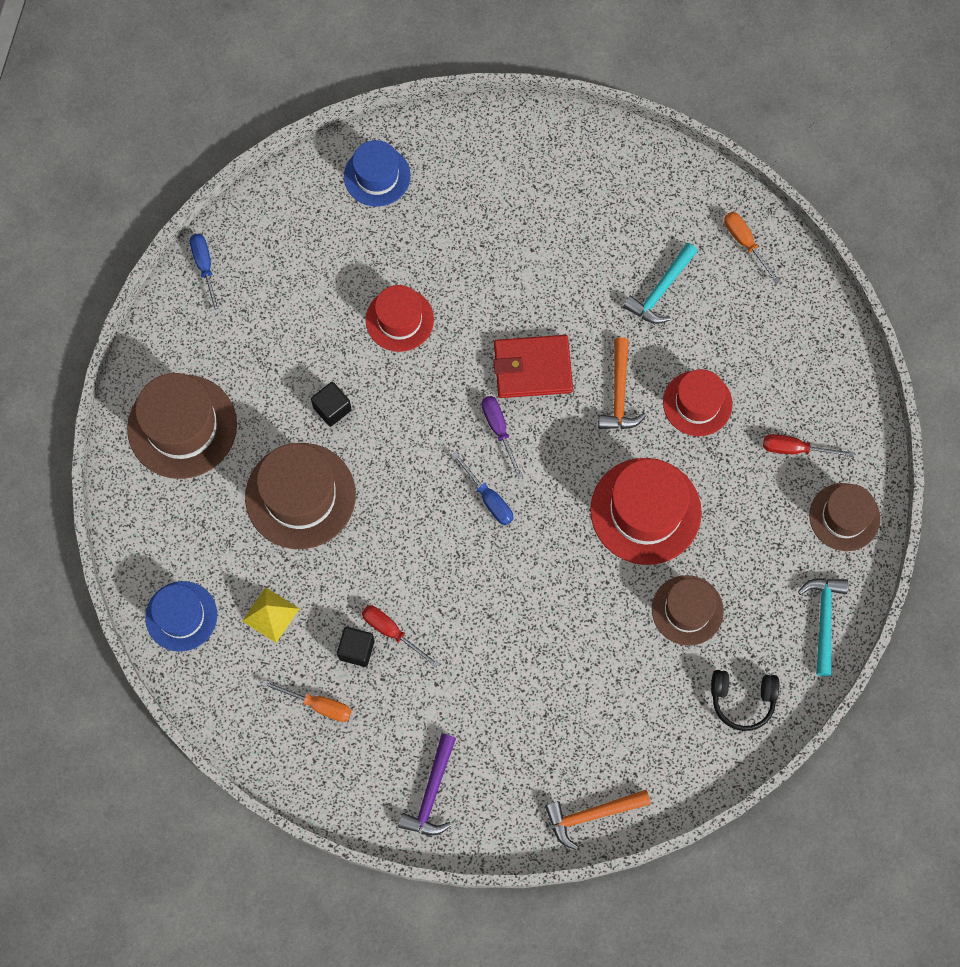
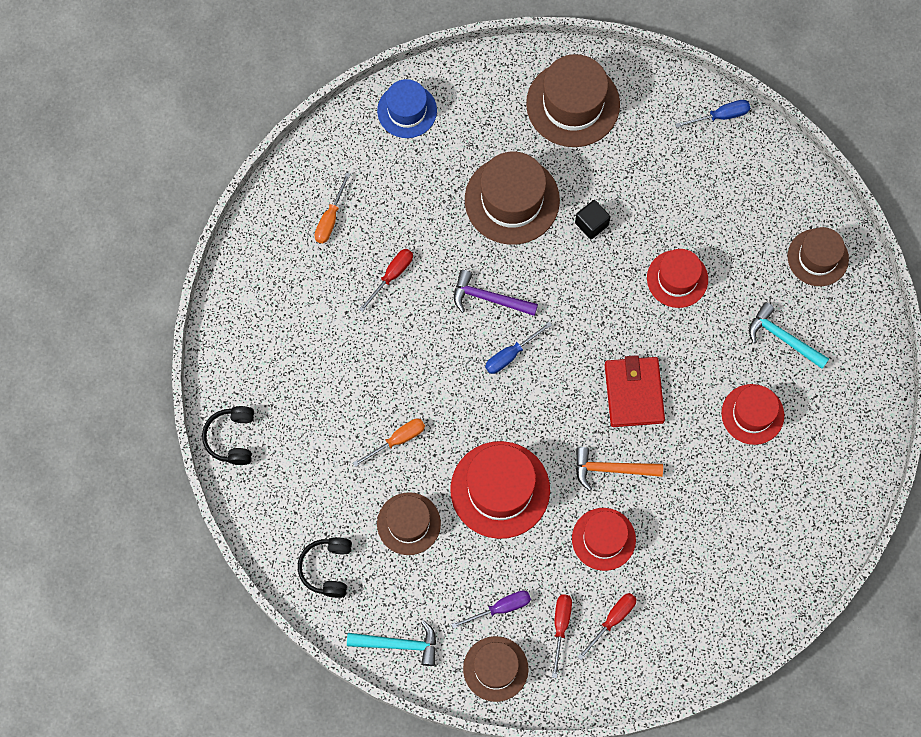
camera: 90 degrees right, 0 degrees up
(270, 614) = (407, 179): yellow pyramid -> none
(356, 649) = (376, 248): black cube -> none
(377, 176) = (818, 257): blue hat -> brown hat
(431, 793) = (254, 309): purple hammer -> purple hammer (489, 298)
(499, 430) = (574, 363): purple screwdriver -> purple screwdriver (500, 608)
(555, 249) = (752, 414): none -> red hat
(591, 814) = (232, 438): orange hammer -> black headphones
(660, 290) = (715, 509): turquoise hammer -> turquoise hammer (783, 338)
(745, 243) = (766, 589): orange screwdriver -> orange screwdriver (397, 440)
(785, 396) = (612, 620): none -> red screwdriver

